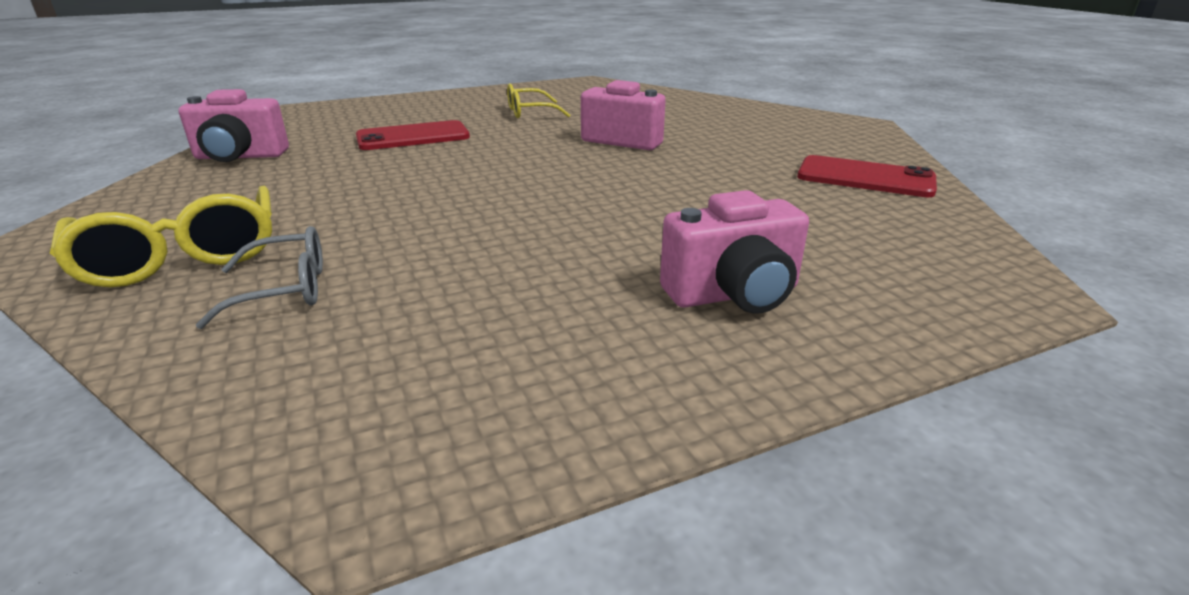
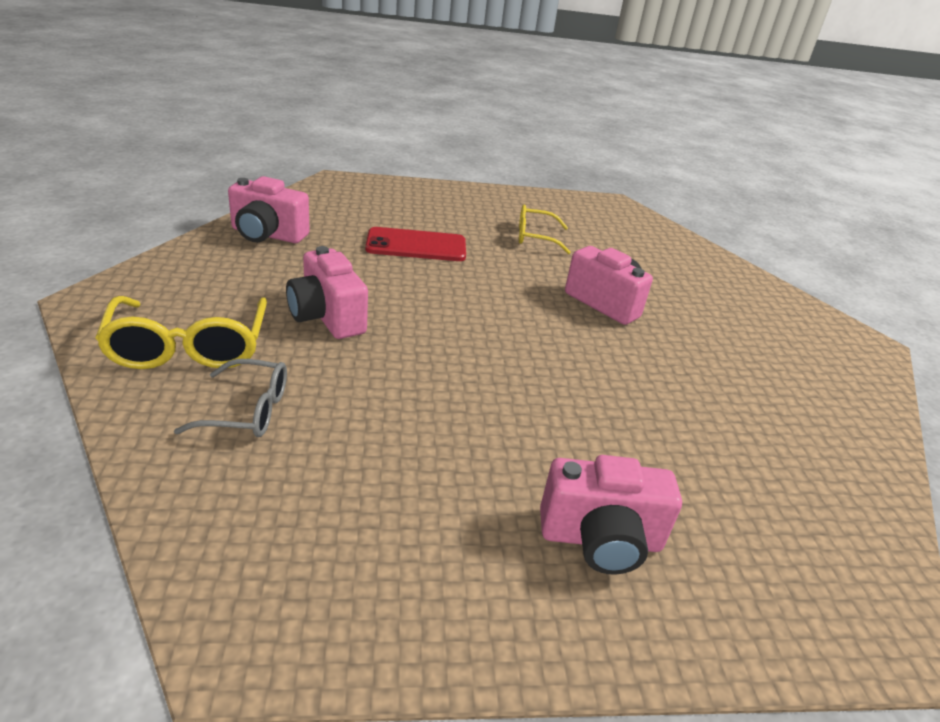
camera: 15 degrees right, 5 degrees up
(343, 201) = (327, 317): none -> pink camera
(865, 178) = (821, 427): red phone -> none

